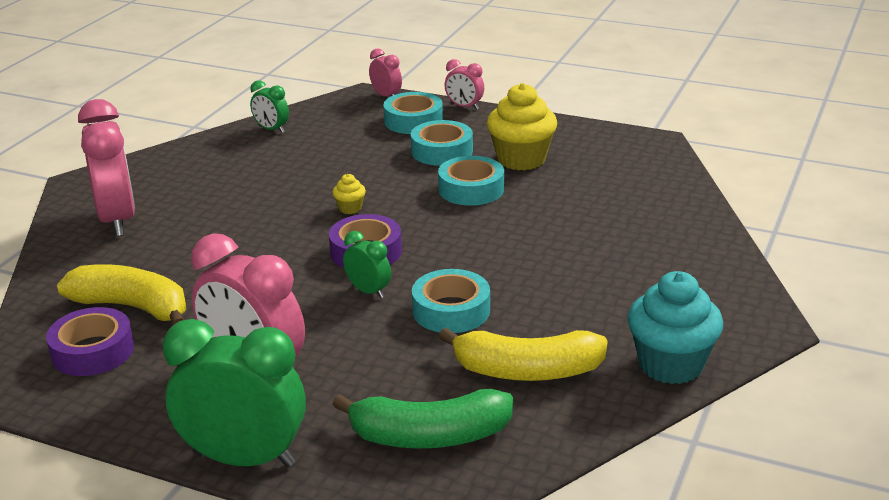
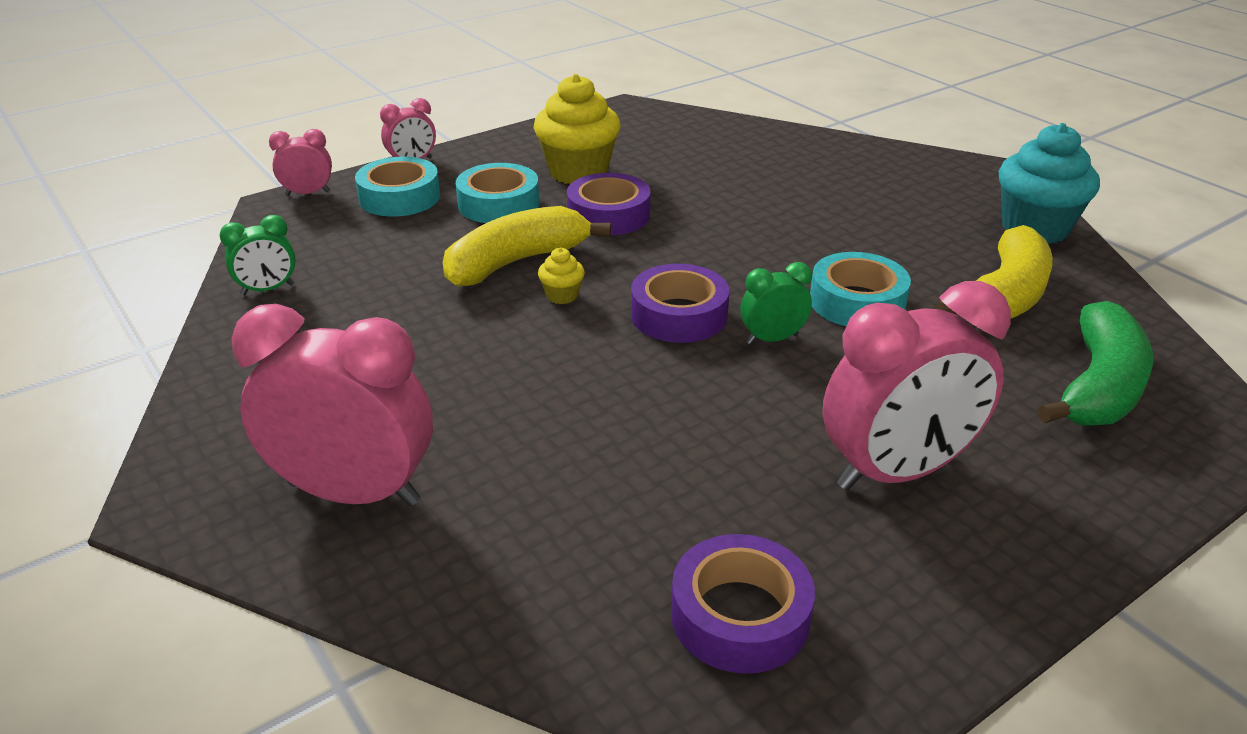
camera: 60 degrees left, 5 degrees up
(133, 307) = (644, 541): yellow banana -> yellow banana (516, 262)
(244, 459) = (1095, 533): green clock -> none
(471, 189) = (608, 215): turquoise tape -> purple tape

